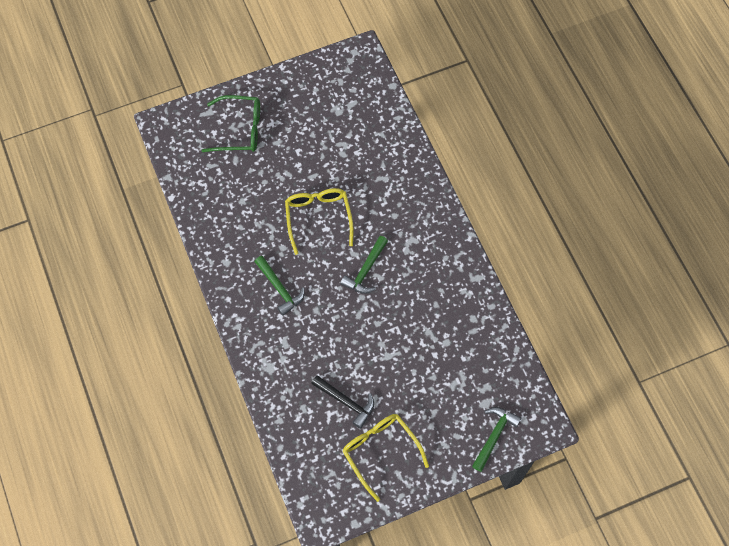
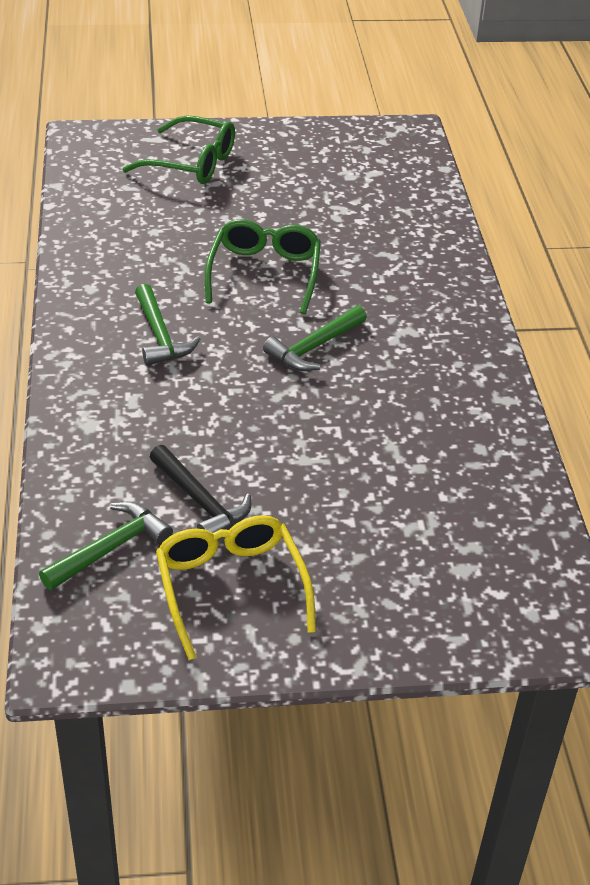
camera: 15 degrees right, 25 degrees down
(318, 218) = (264, 273): yellow glasses -> green glasses
(494, 436) = (463, 622): green hammer -> green hammer (110, 548)

